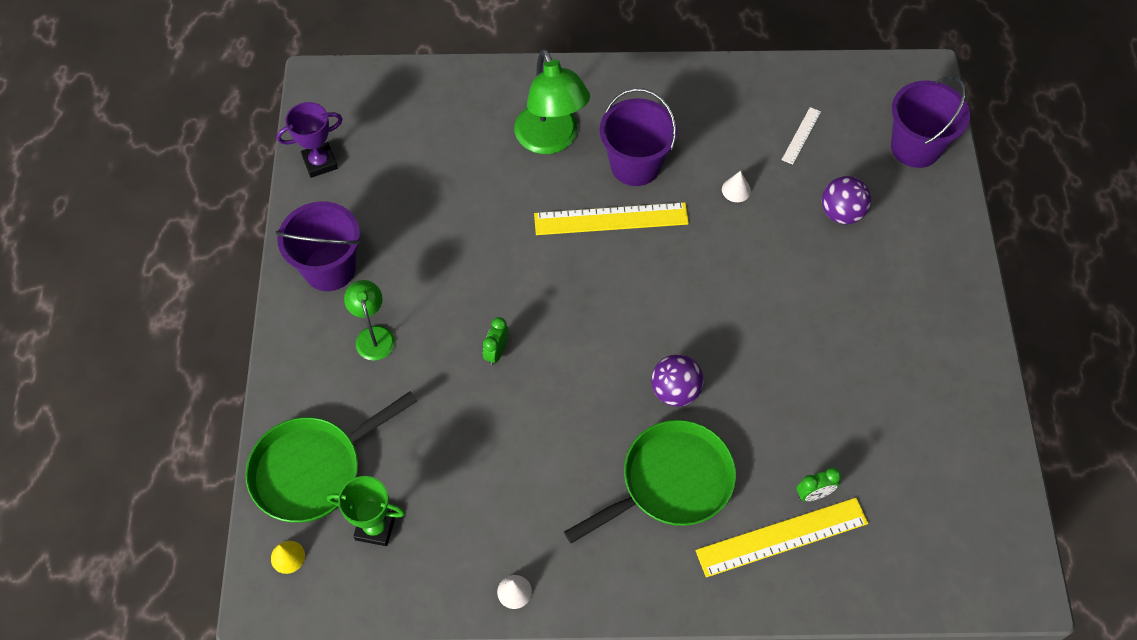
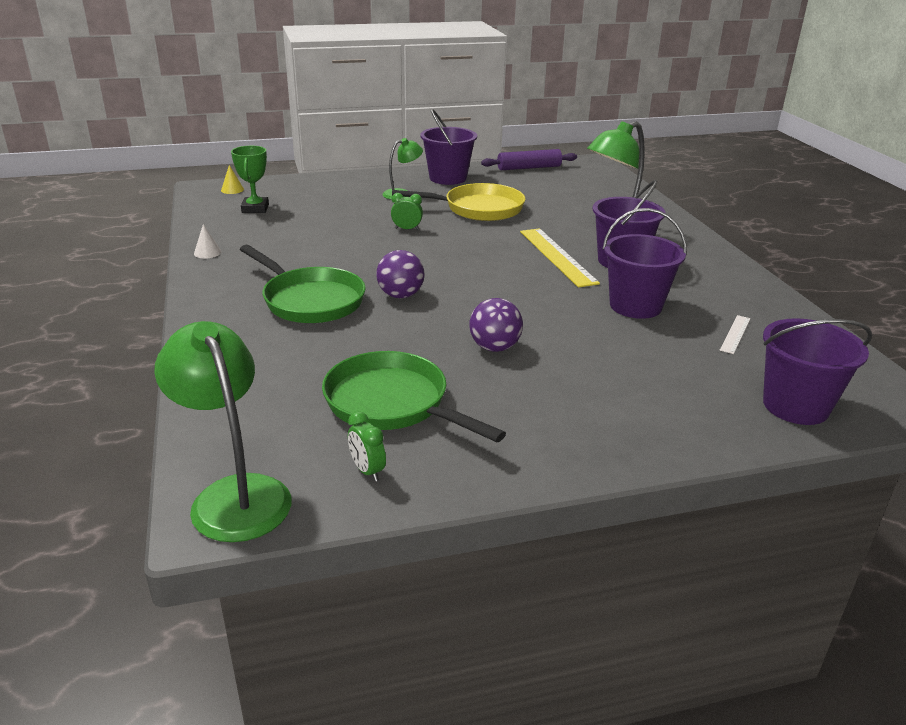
camera: 75 degrees right, 30 degrees down
(313, 469) = (295, 189): green pan -> green pan (392, 403)
(320, 162) = (529, 168): purple trophy -> purple rolling pin
(452, 259) = (478, 209): none -> yellow pan
(736, 190) = (635, 306): white cone -> purple bucket
(782, 537) = (263, 355): yellow ruler -> none
(801, 135) = (735, 334): white ruler -> white ruler turned 75 degrees counterclockwise
(813, 494) = (312, 369): green clock -> green clock (367, 471)
(841, 213) = (657, 363): purple ball -> purple ball (494, 347)
(993, 569) = (234, 494): none -> green lamp

